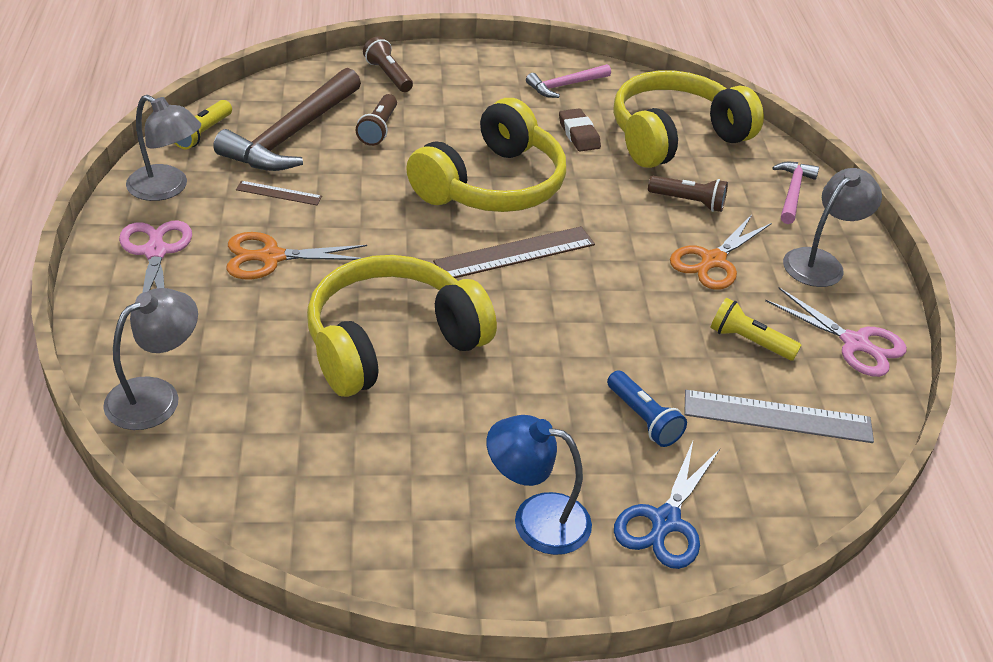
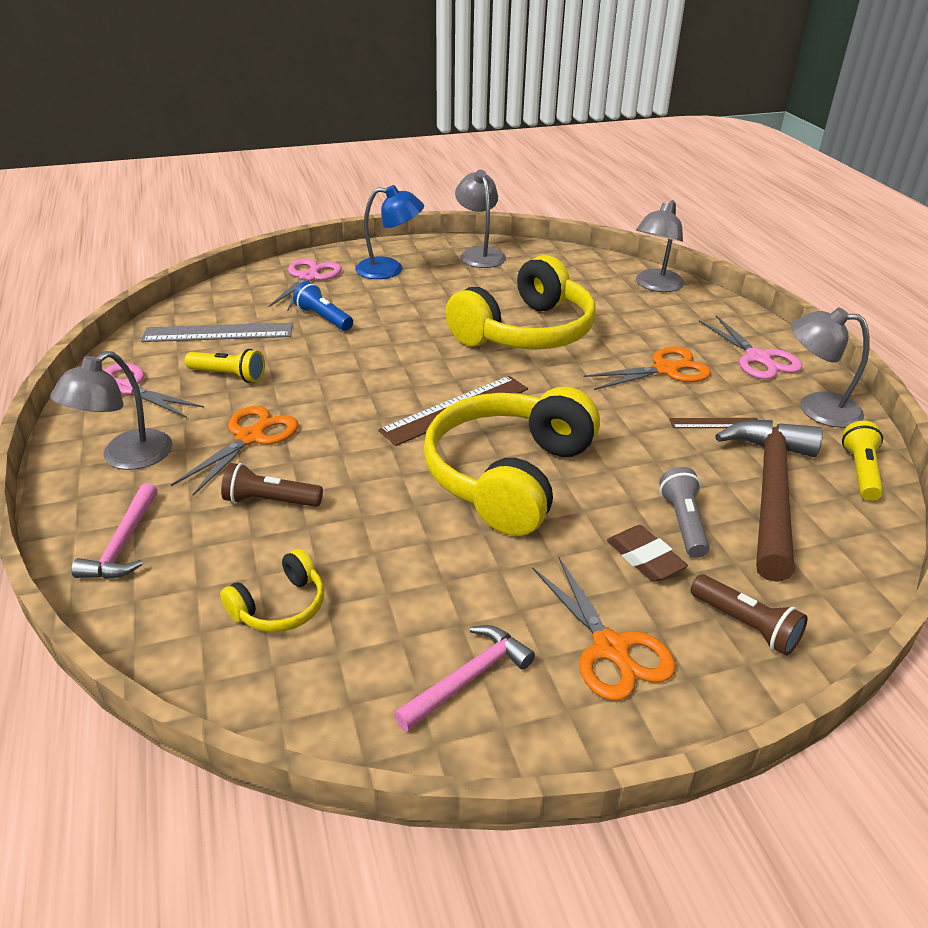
camera: 170 degrees right, 5 degrees down
(374, 536) = (479, 254): none -> grey lamp
(378, 129) = (683, 523): brown flashlight -> grey flashlight
(477, 81) = (610, 648): none -> orange scissors
(578, 134) = (424, 576): brown eraser -> brown eraser (645, 558)
(665, 521) = (309, 278): blue scissors -> pink scissors
(675, 136) = (280, 606): yellow headphones -> yellow headphones, size x0.45

